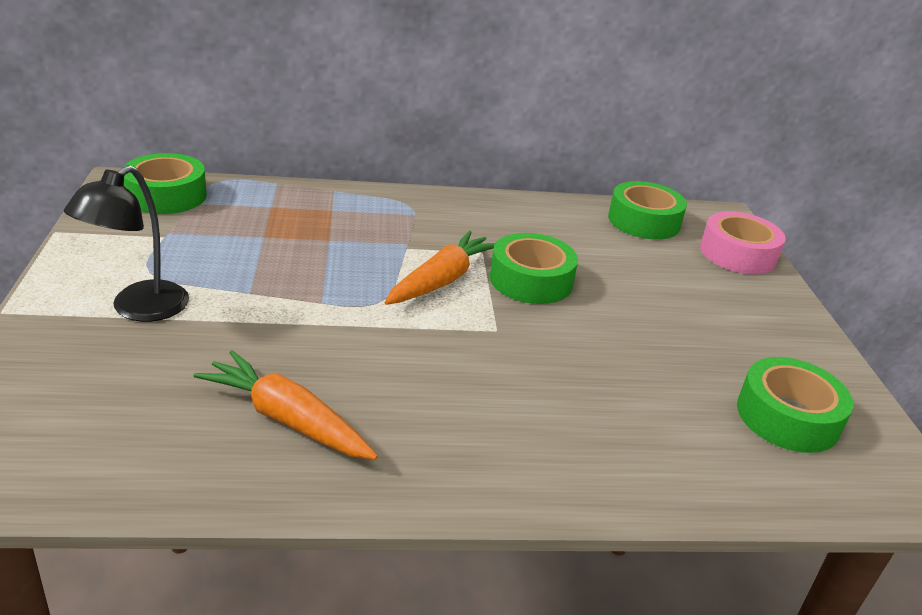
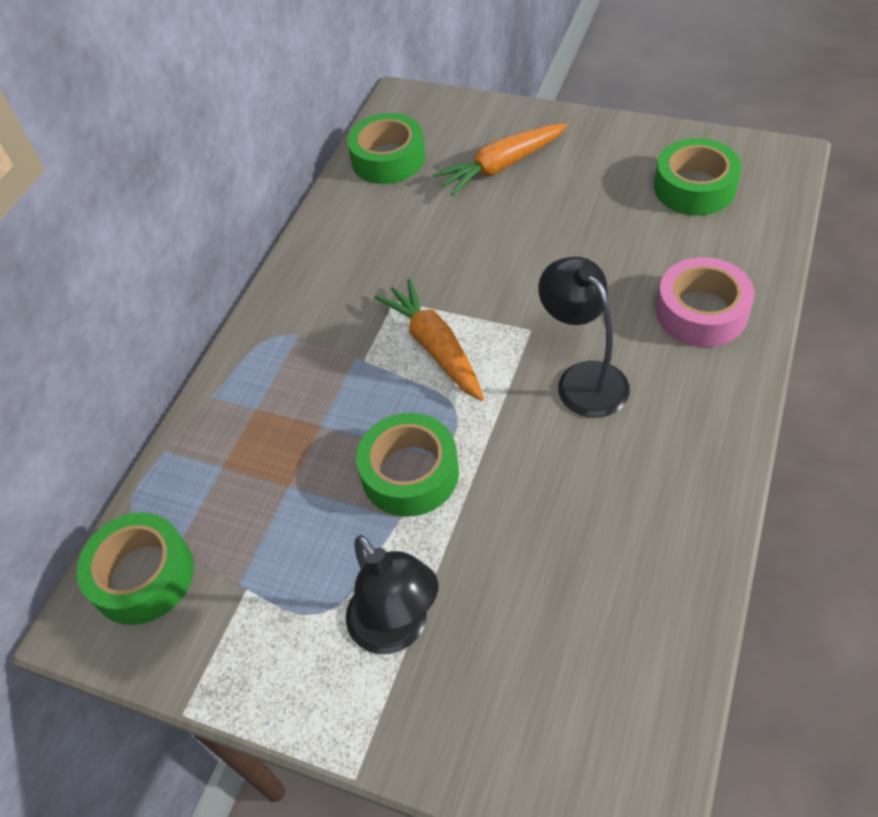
camera: 55 degrees left, 20 degrees up
(287, 419) = (618, 521): orange carrot -> orange carrot (501, 167)
(454, 371) = (583, 379): none -> black lamp
(531, 280) = (459, 278): green tape -> green tape (410, 473)
(738, 254) = (469, 118): pink tape -> pink tape (701, 312)

